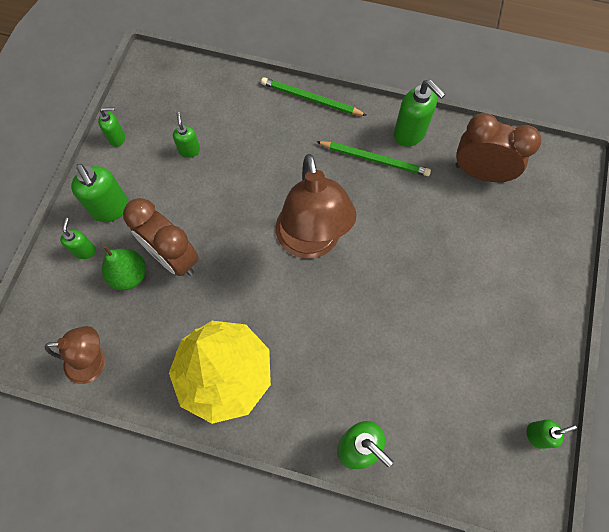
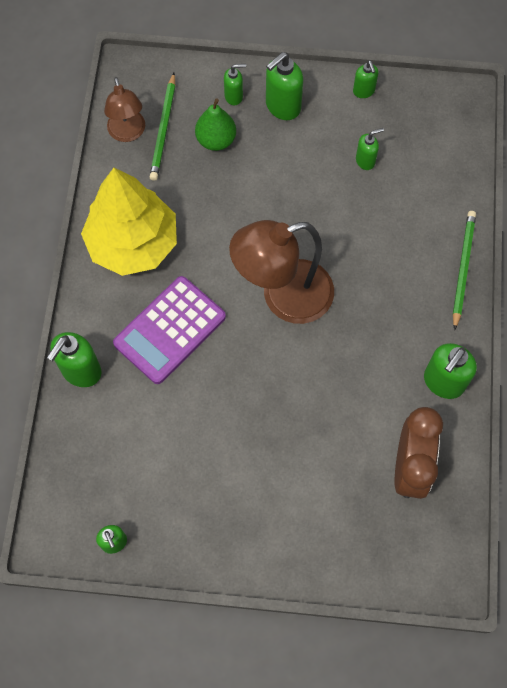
camera: 80 degrees right, 0 degrees up
(173, 257) = (242, 173): brown clock -> none
(327, 351) = (169, 330): none -> purple calculator
(374, 159) = (399, 347): green pencil -> green pencil (164, 129)

